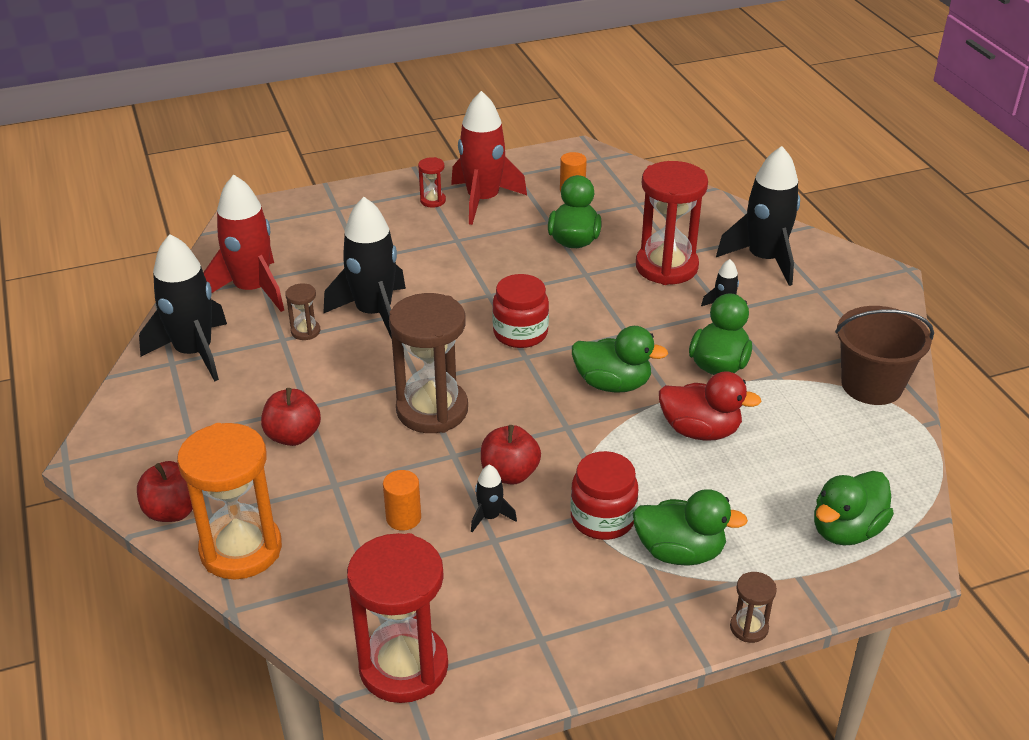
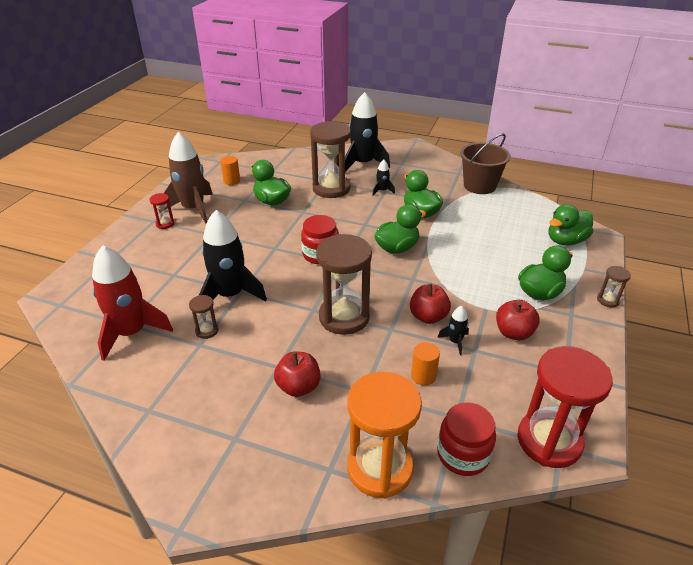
camera: 50 degrees left, 0 degrees up
(173, 511) = (305, 488): red apple -> red apple (513, 333)
(194, 352) = (154, 393): black rocket -> none
(483, 200) = (193, 209): red rocket -> brown rocket
(602, 518) = (493, 304): red jar -> red jar (463, 454)
(666, 267) = (331, 188): red hourglass -> brown hourglass
(700, 431) = (460, 242): red duck -> none
(846, 530) = (565, 241): green duck -> green duck turned 60 degrees clockwise

